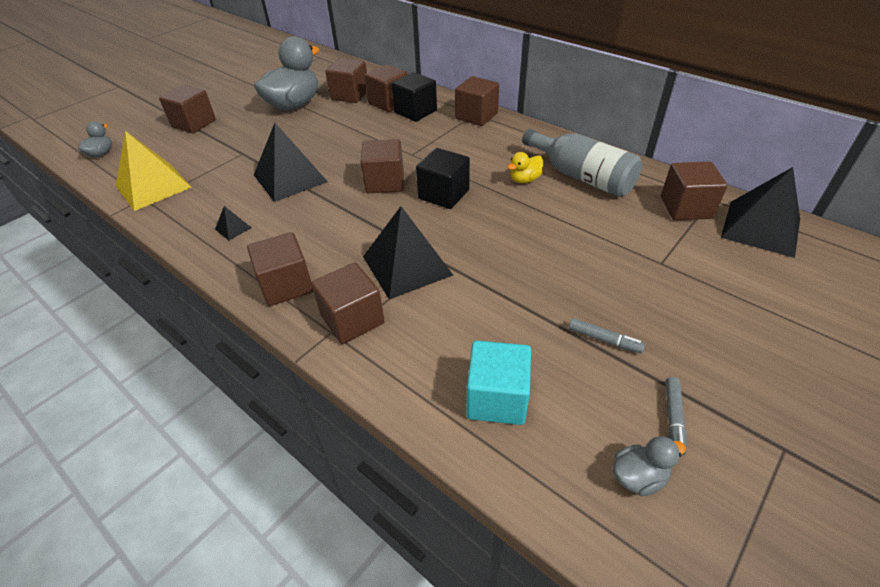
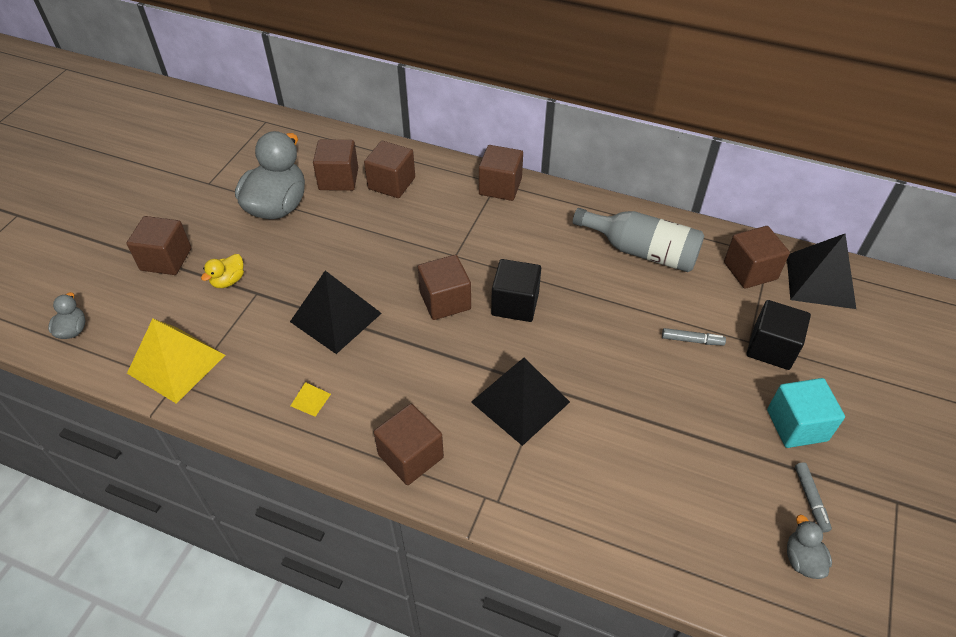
camera: 20 degrees left, 5 degrees up
(233, 228) = (310, 400): black pyramid -> yellow pyramid
(352, 319) = (498, 477): brown cube -> none
(415, 111) = (429, 192): black cube -> black cube (771, 348)
(497, 398) = (666, 522): turquoise cube -> turquoise cube (797, 425)
(524, 180) = (588, 267): yellow duck -> yellow duck (228, 281)
(604, 340) = (731, 438): grey marker -> grey marker (692, 340)
(638, 477) = (802, 559): grey duck -> grey duck turned 60 degrees counterclockwise

